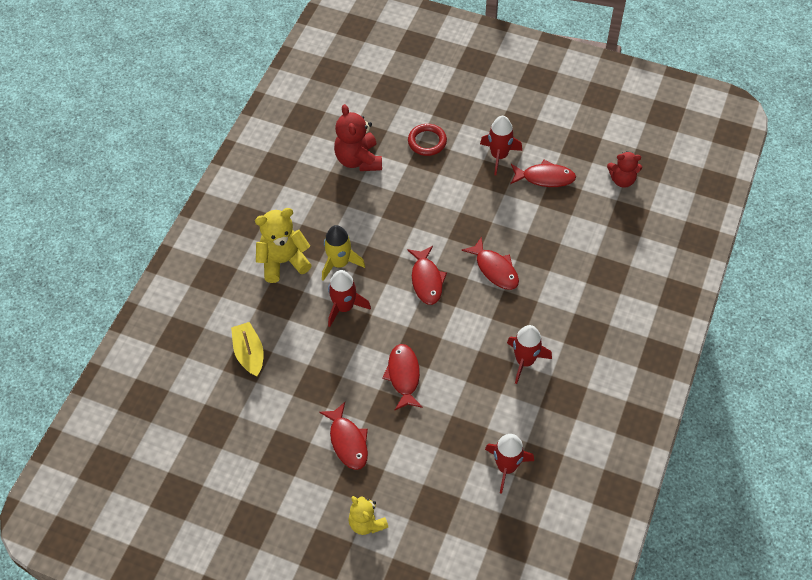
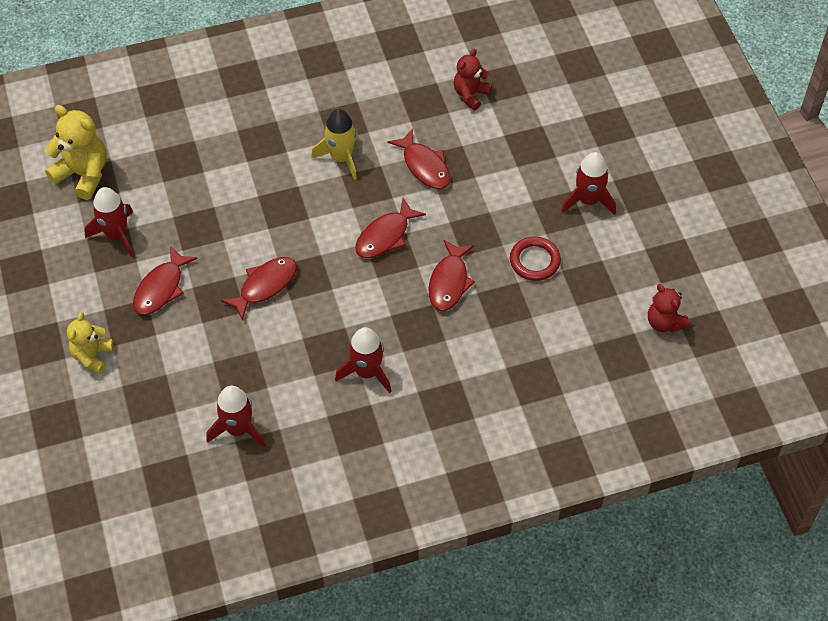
camera: 50 degrees right, 0 degrees up
(249, 353) = (187, 157): yellow boat -> none
(283, 261) = (304, 116): yellow teddy bear -> yellow teddy bear (83, 174)
(344, 307) = (297, 193): red rocket -> red rocket (116, 234)
(358, 160) = (470, 95): red teddy bear -> red teddy bear, size x0.65
(427, 142) = (546, 132): red ring -> red ring (534, 261)
(545, 178) = (600, 255): red fish -> red fish (424, 166)

